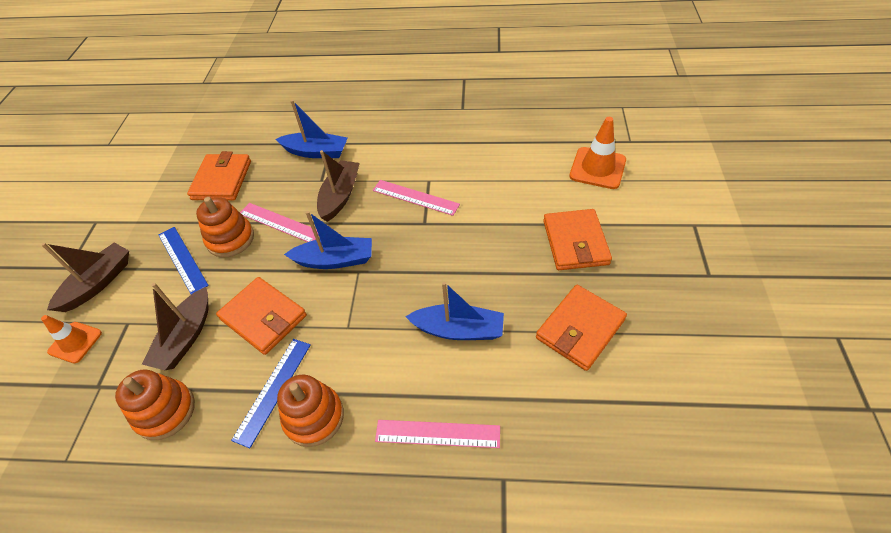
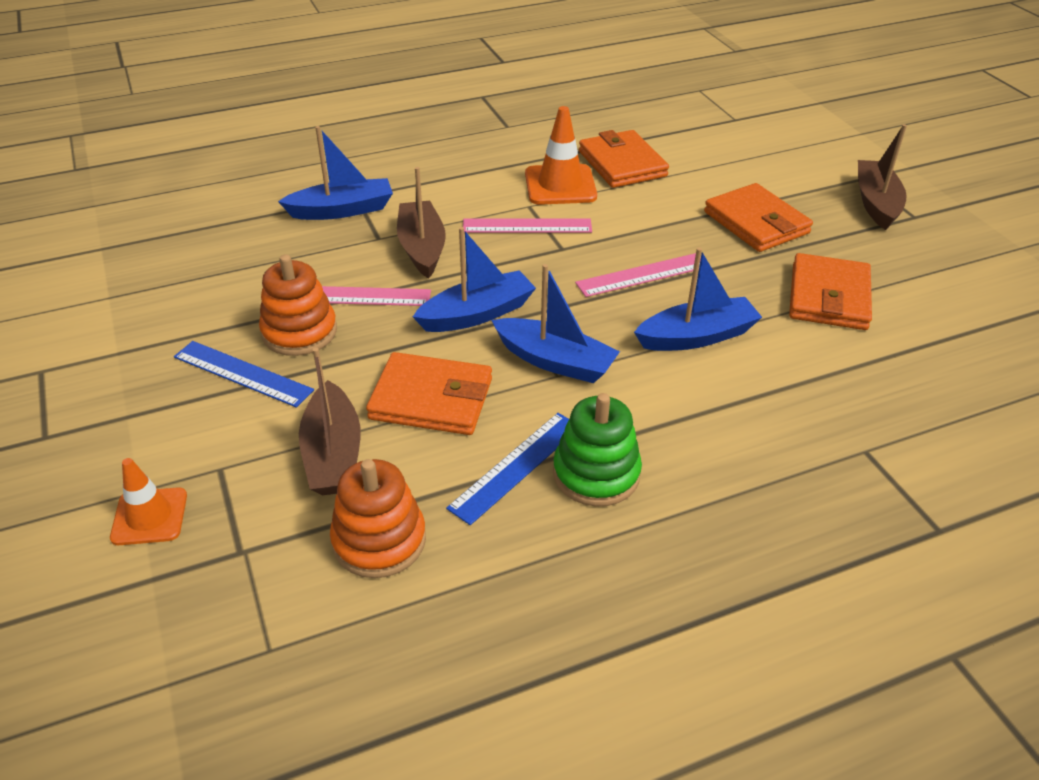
camera: 30 degrees left, 10 degrees down
(98, 283) = (121, 439): brown boat -> brown boat (876, 203)
(222, 180) = (221, 272): orange wallet -> orange wallet (622, 164)
(273, 390) = (516, 466): blue ruler -> blue ruler turned 45 degrees clockwise
(314, 417) = (596, 474): orange stacking toy -> green stacking toy
(354, 315) = (555, 361): none -> blue boat
(437, 433) = (759, 437): pink ruler -> pink ruler (642, 275)
(597, 168) = (721, 151): orange traffic cone -> orange traffic cone (560, 185)

